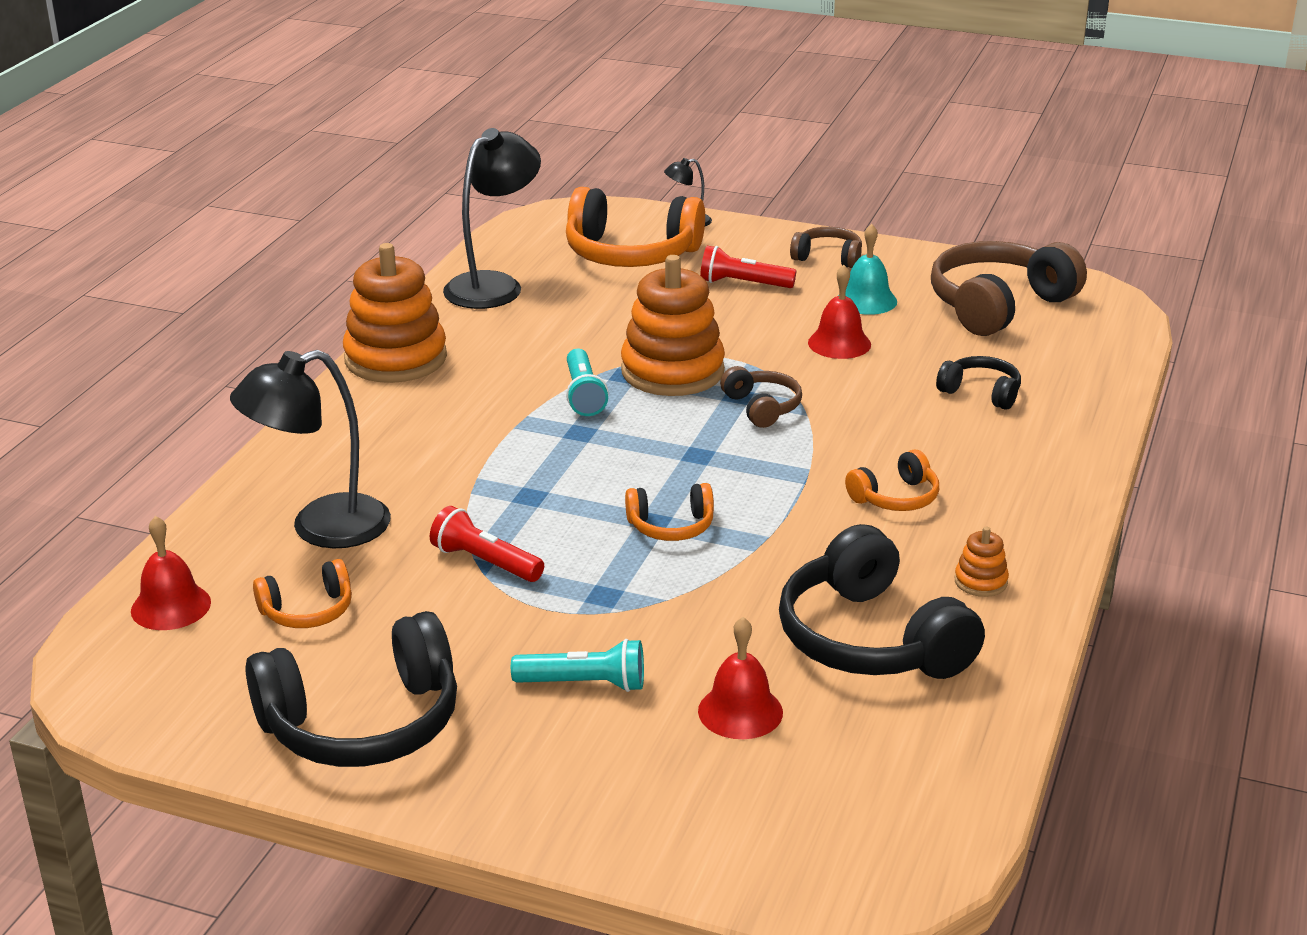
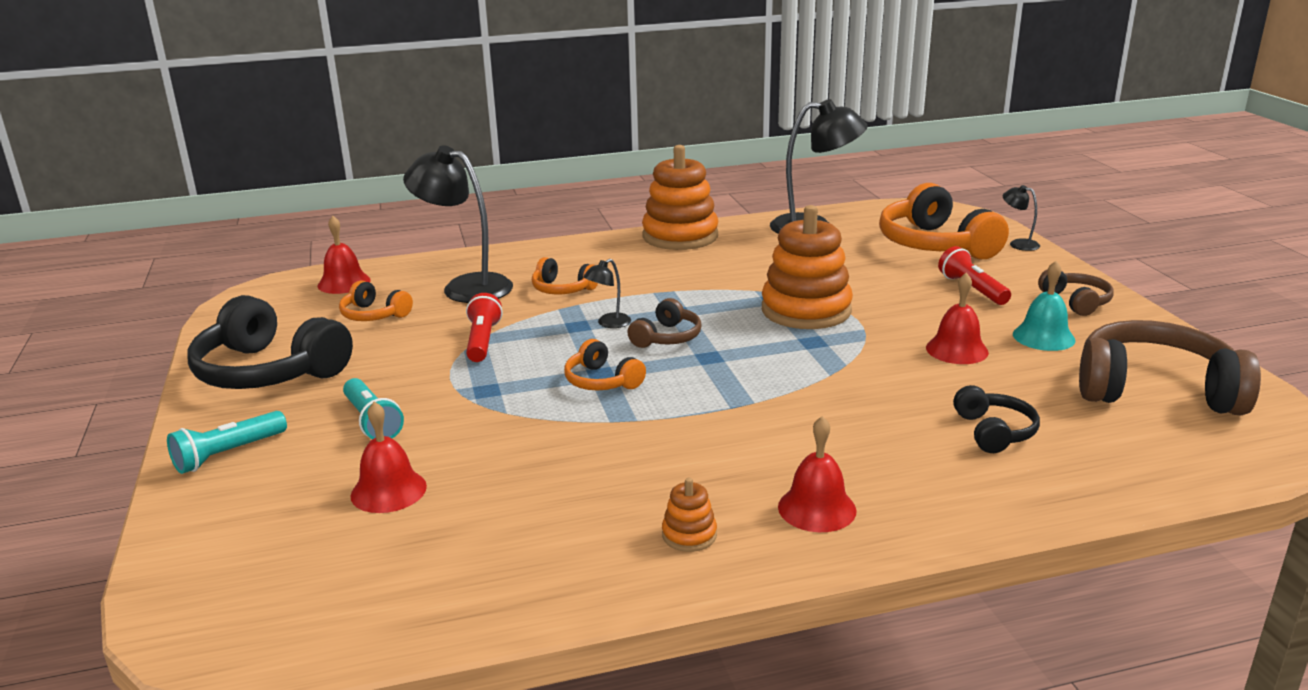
camera: 55 degrees right, 5 degrees down
(551, 478) = (608, 323): none -> black lamp
(583, 395) = (726, 296): turquoise flashlight -> turquoise flashlight (228, 454)
(762, 407) = (811, 355): brown headphones -> brown headphones (667, 337)
(871, 640) = (541, 512): black headphones -> none
(896, 498) = (765, 451): orange headphones -> orange headphones (563, 289)
(1003, 512) = (817, 508): none -> red bell

